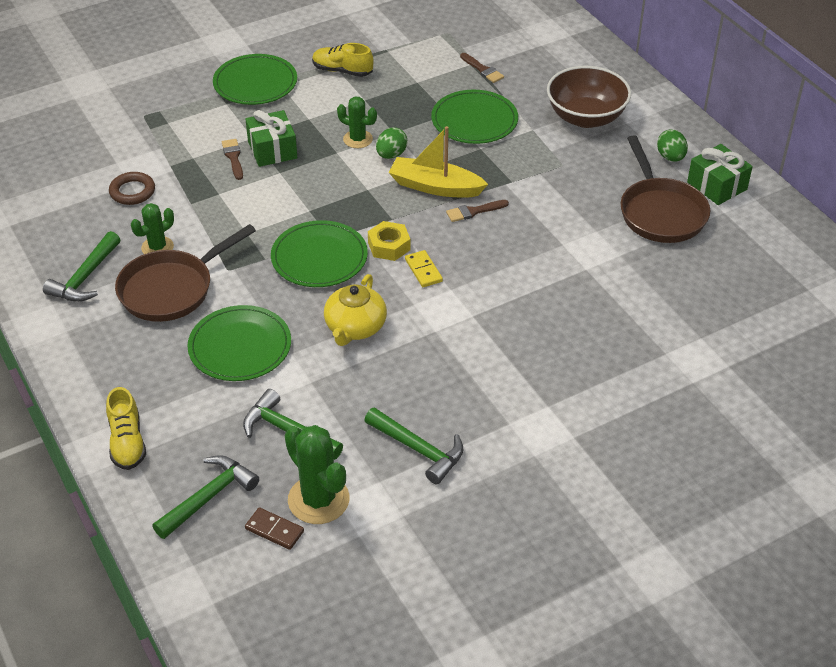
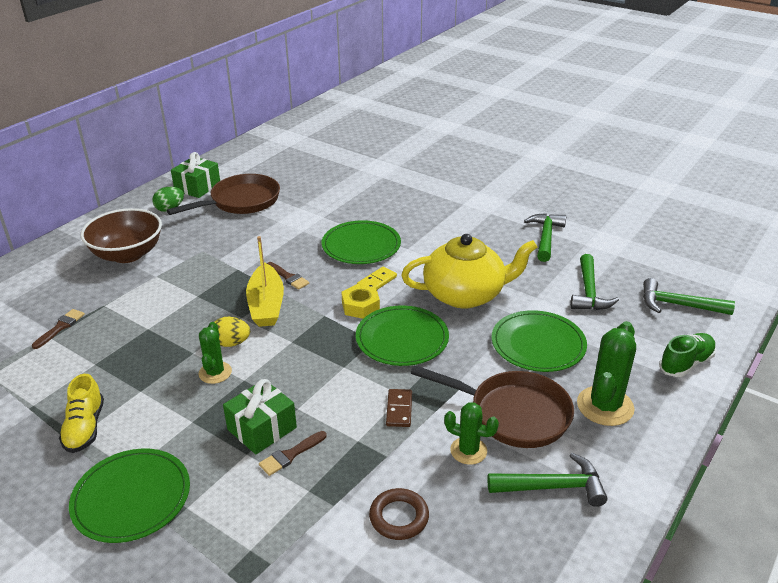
camera: 115 degrees left, 10 degrees down
(127, 442) = (685, 363): yellow shoe -> green shoe
(274, 530) = (666, 270): brown domino -> brown domino (399, 409)
(318, 500) = (625, 261): green cactus -> green cactus (605, 406)
(355, 327) = (465, 294): yellow teapot -> yellow teapot, size x1.51
(391, 155) = (231, 343): green egg -> yellow egg
(474, 120) = (153, 310): green plate -> green plate (361, 245)

